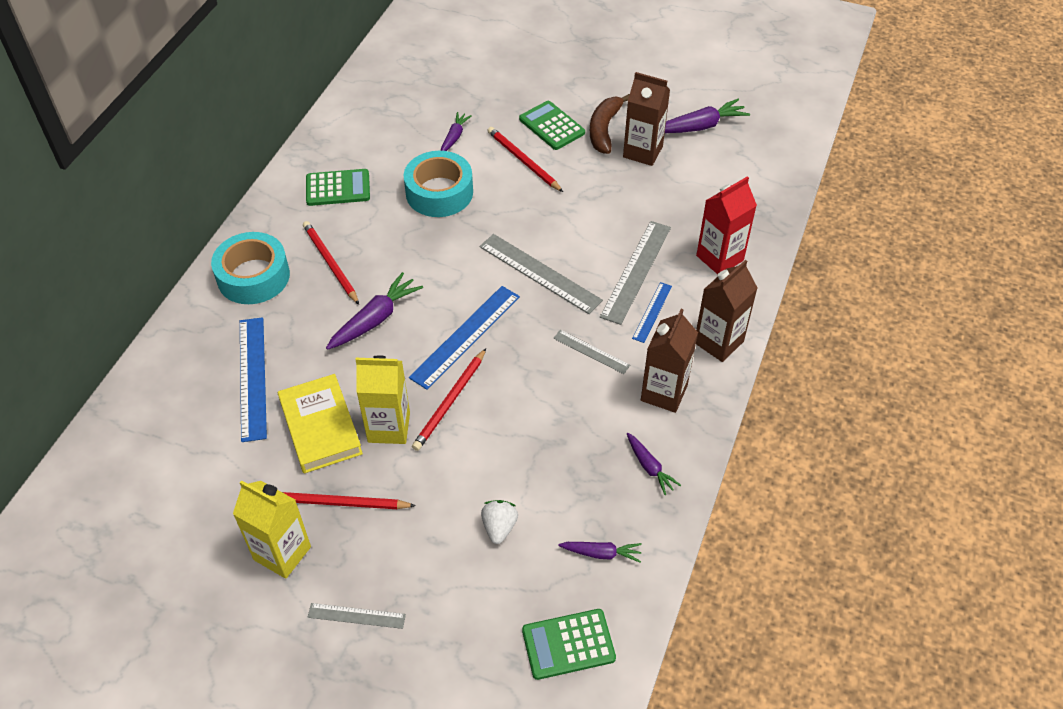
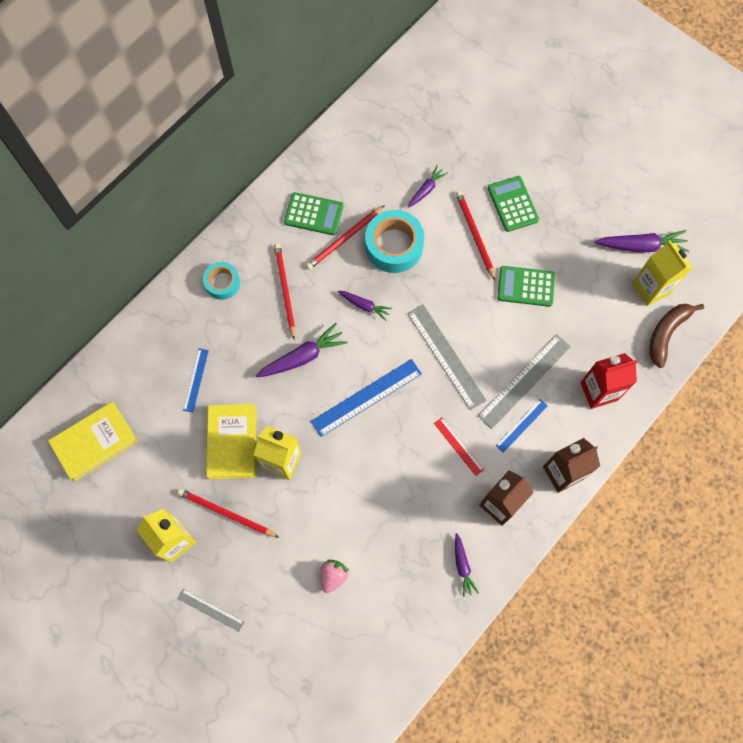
camera: 20 degrees right, 20 degrees up
(142, 479) = (95, 442): none -> yellow book
(253, 276) = (222, 283): turquoise tape -> turquoise tape, size x0.60
(253, 377) = (196, 380): blue ruler -> blue ruler, size x0.55
(450, 401) = (334, 454): red pencil -> red pencil (344, 239)
(499, 527) = (333, 576): white strawberry -> pink strawberry
(568, 644) = (348, 687): green calculator -> green calculator (526, 286)
(591, 352) = (458, 446): grey ruler -> red ruler
(601, 553) = (399, 625): purple carrot -> purple carrot (364, 306)
(604, 129) = (556, 222): brown banana -> brown banana (666, 333)
(642, 152) = (579, 258): brown carton -> none
(728, 157) = (651, 288): none -> yellow carton

